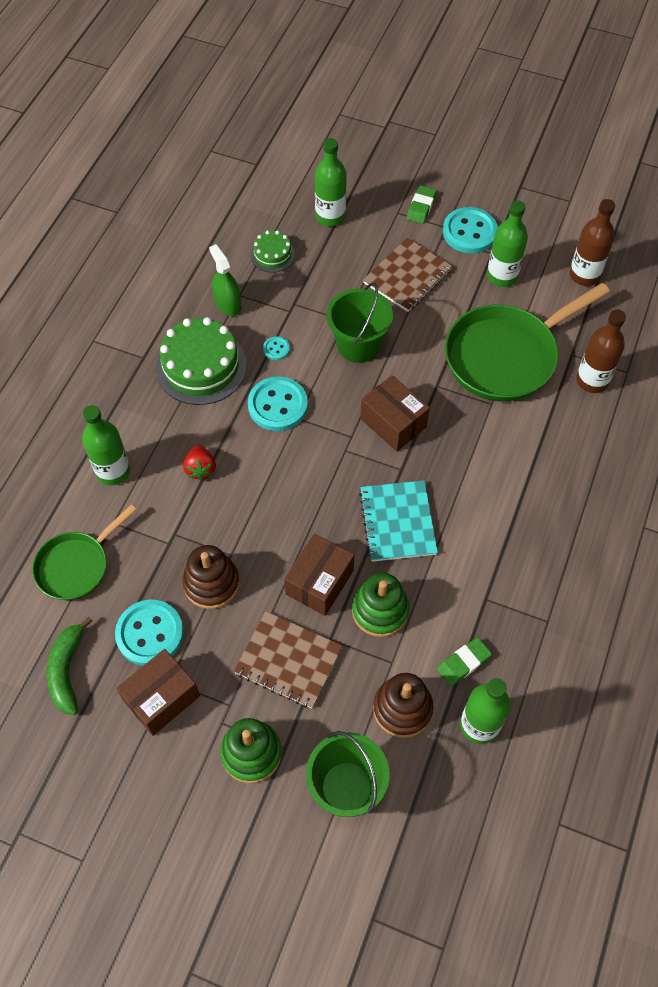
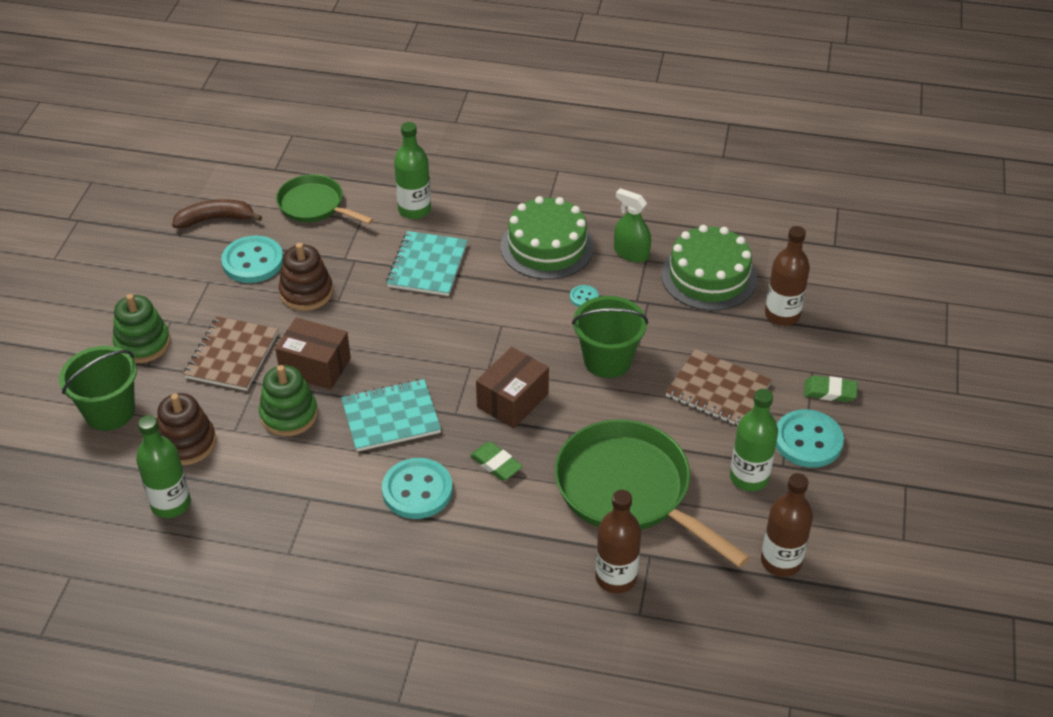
camera: 80 degrees right, 15 degrees down
(67, 670) = (215, 219): green banana -> brown banana
(161, 698) = (192, 279): brown box -> none
(201, 469) = (427, 266): red strawberry -> turquoise notebook
(228, 304) = (631, 253): green spray bottle -> green spray bottle turned 105 degrees counterclockwise
(272, 255) = (708, 276): green cake -> green cake, size x1.92
(278, 405) = (513, 308): turquoise button -> turquoise button (417, 490)
(330, 216) = (782, 315): green bottle -> brown bottle
(463, 663) = (236, 486): green eraser -> green eraser (496, 464)

